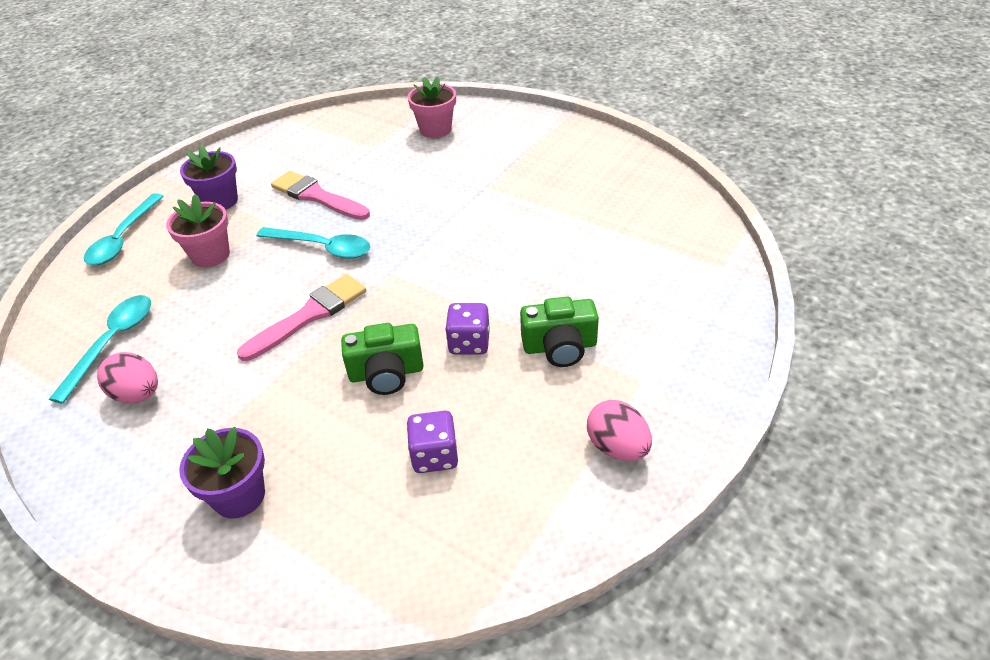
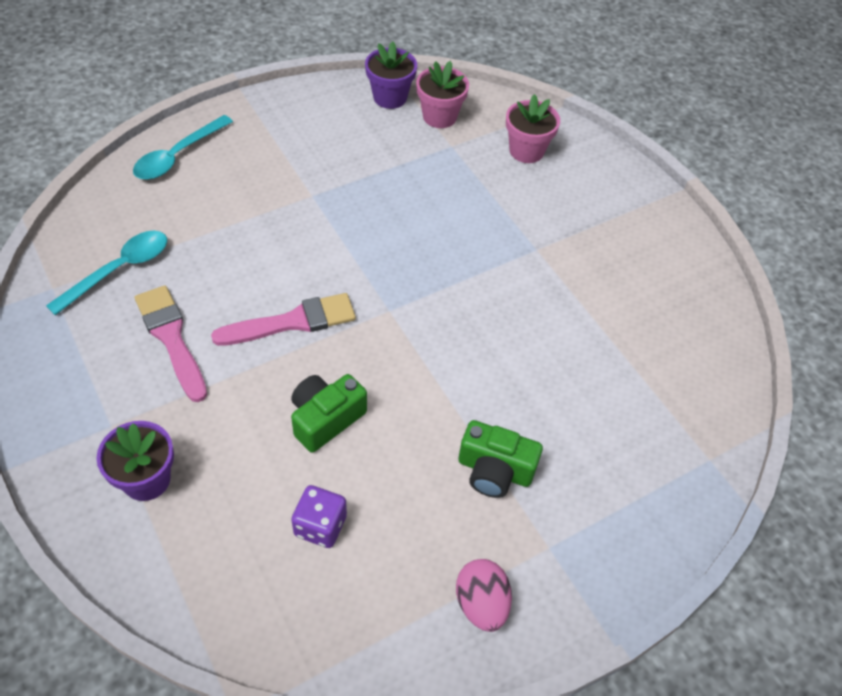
camera: 20 degrees right, 10 degrees up
(138, 394) = (115, 335): pink egg -> none
(210, 255) = (242, 211): pink flower pot -> pink flower pot (439, 116)
(220, 201) = (280, 150): purple flower pot -> purple flower pot (390, 97)
(317, 196) = (369, 185): pink brush -> pink brush (171, 338)
(322, 247) = (342, 249): turquoise spoon -> none
(386, 373) = (325, 419): green camera -> green camera turned 120 degrees clockwise
(469, 343) = (415, 424): purple dice -> none

